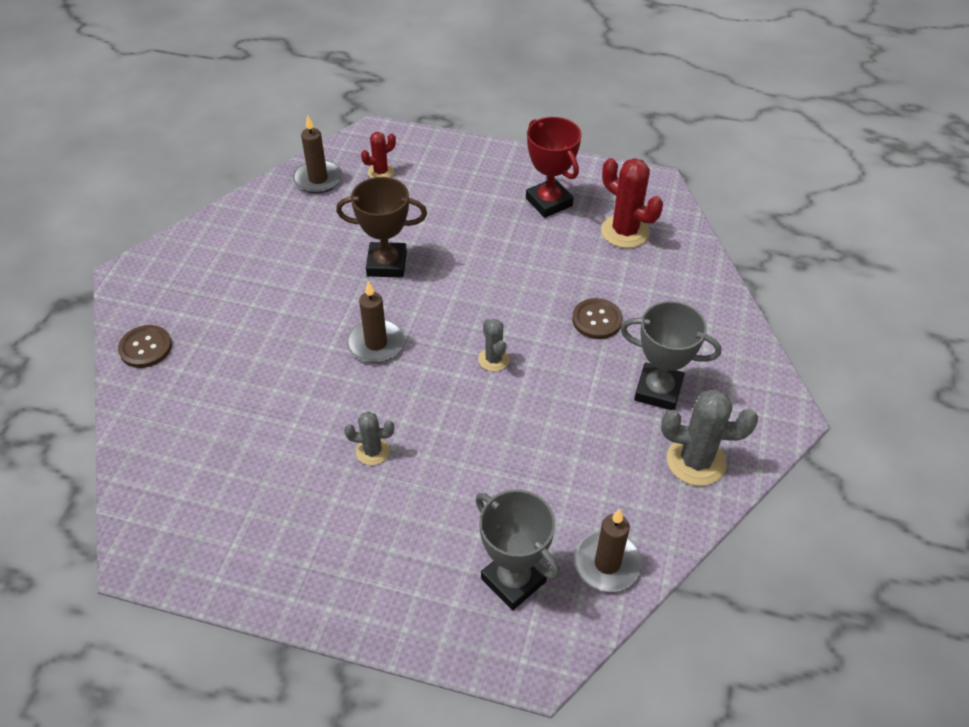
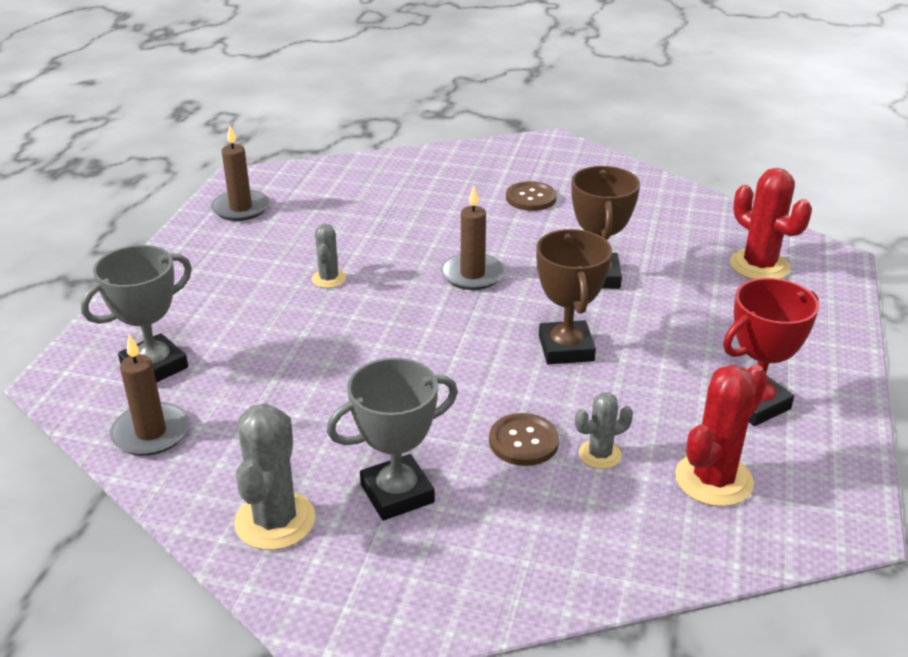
camera: 90 degrees right, 15 degrees down
(145, 348) = (462, 159): brown button -> brown button (531, 198)
(318, 179) = (727, 226): brown candle -> brown candle (241, 208)
(381, 172) = (759, 266): red cactus -> red cactus, size x1.75
(487, 290) = (566, 348): none -> brown trophy
(493, 359) = (451, 354): grey cactus -> grey cactus (599, 455)
(658, 390) = (397, 493): grey trophy -> grey trophy turned 45 degrees clockwise

